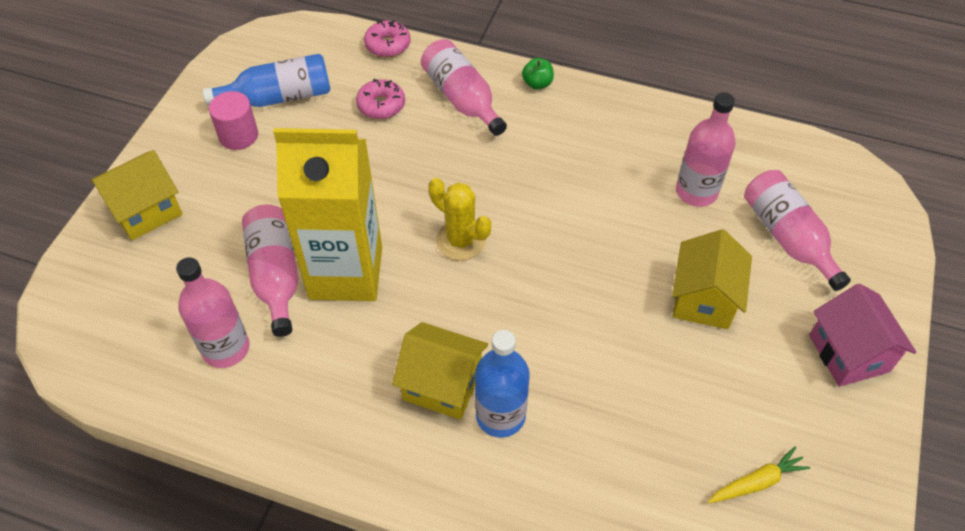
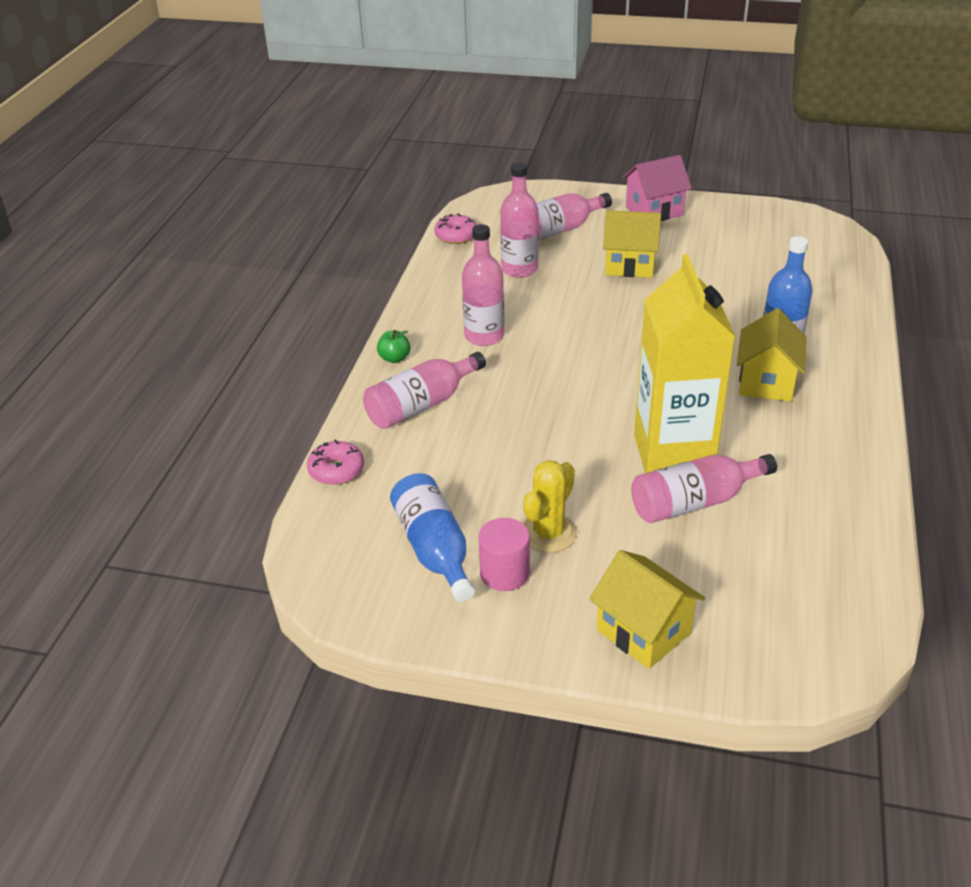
camera: 95 degrees left, 15 degrees down
(226, 348) = (793, 520): pink bottle -> pink bottle (484, 336)
(381, 105) = (438, 462): pink donut -> pink donut (456, 236)
(460, 240) = (611, 387): yellow cactus -> yellow cactus (548, 533)
(757, 482) = (772, 244): yellow carrot -> none

